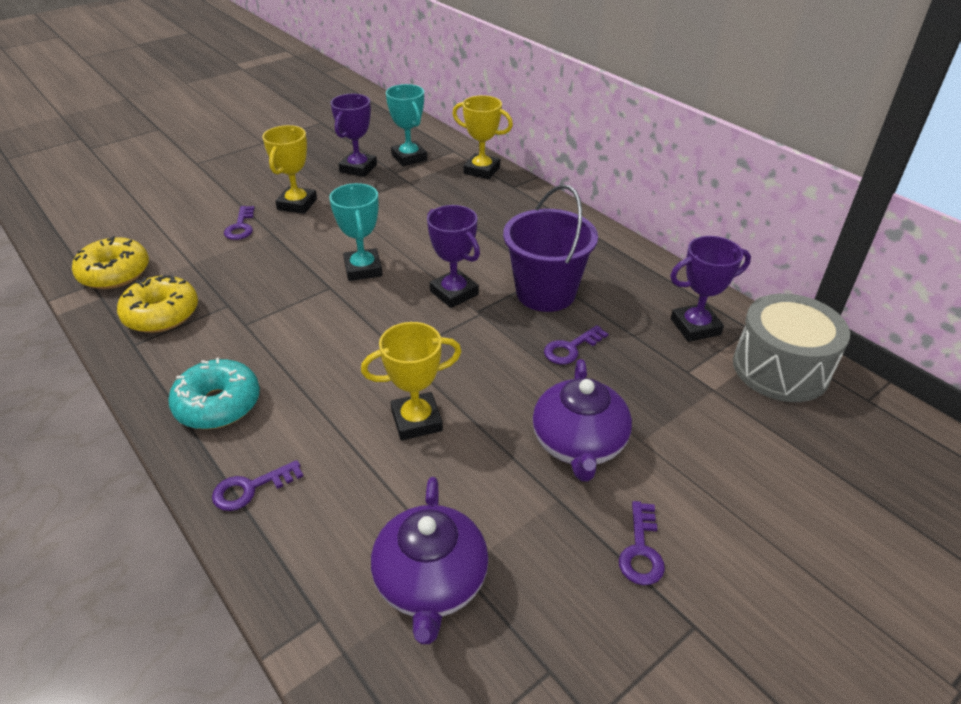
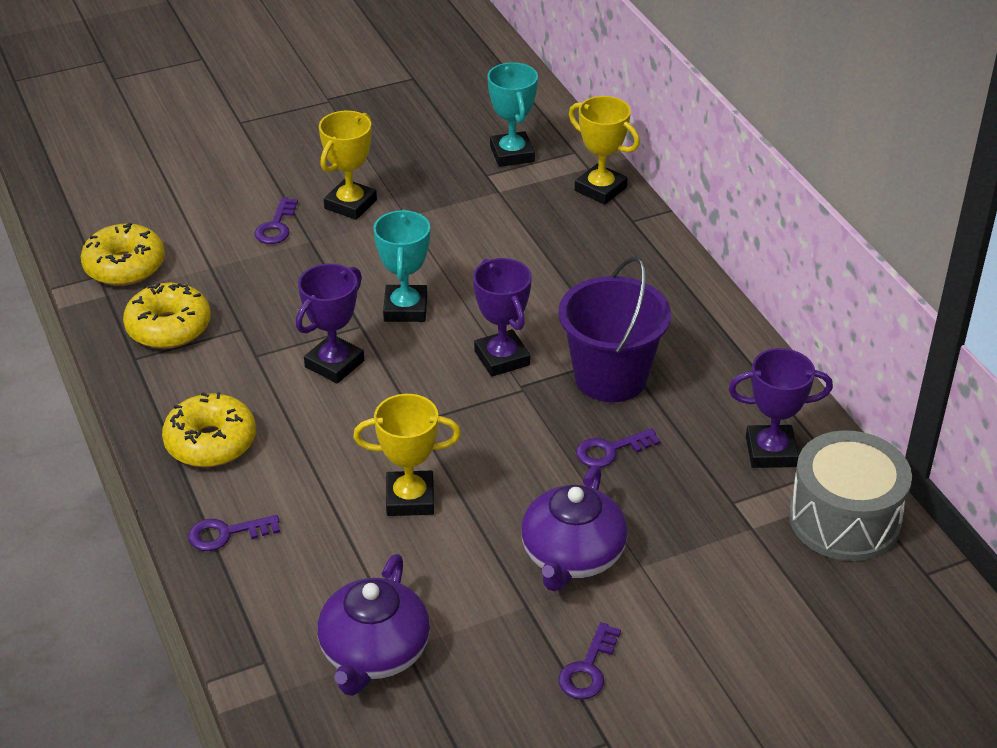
camera: 15 degrees right, 0 degrees up
(218, 404) = (211, 442): turquoise donut -> yellow donut
(358, 168) = (441, 161): purple trophy -> purple trophy (334, 364)

